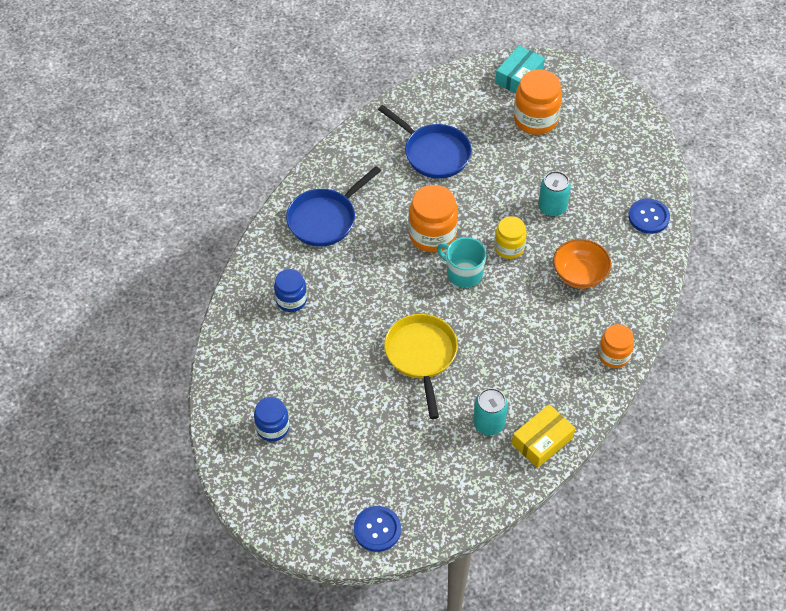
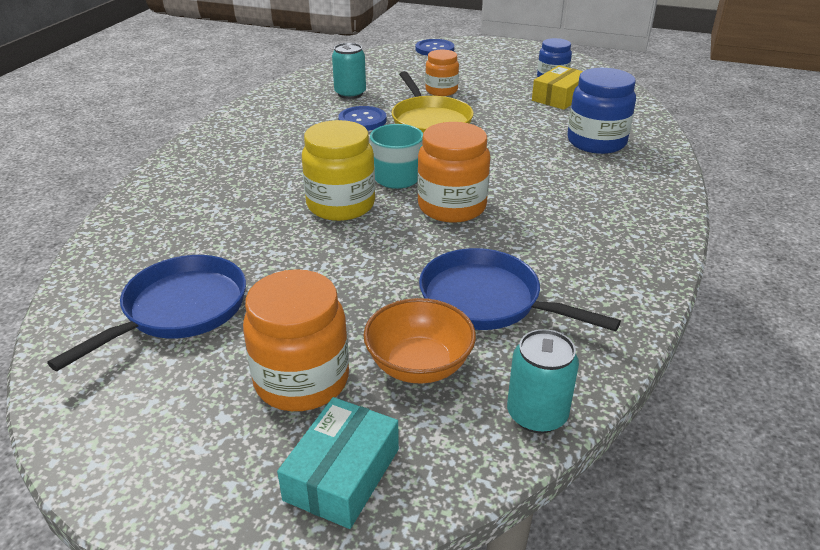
camera: 170 degrees right, 20 degrees down
(291, 300) = (596, 142): blue jar -> blue jar, size x1.58
(325, 219) = (609, 207): blue pan -> blue pan (179, 310)
(509, 247) = (341, 205): yellow jar -> yellow jar, size x1.58
(542, 441) = (297, 90): yellow box -> yellow box (560, 97)
(552, 207) = (276, 252): turquoise can -> turquoise can (537, 414)
(579, 275) = (243, 190): orange bowl -> orange bowl (419, 365)
(614, 355) = (213, 137): orange jar -> orange jar (441, 91)
(648, 217) = (120, 256): blue button -> blue button (362, 120)

